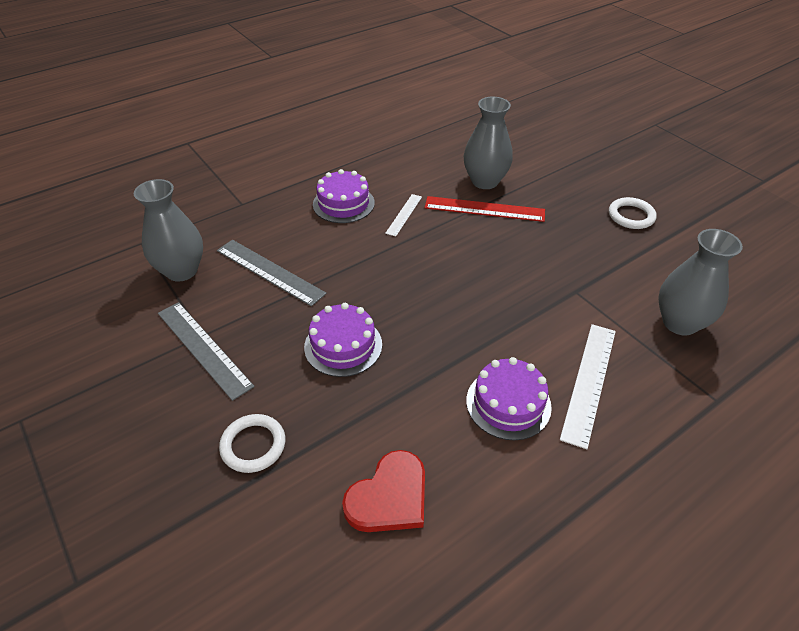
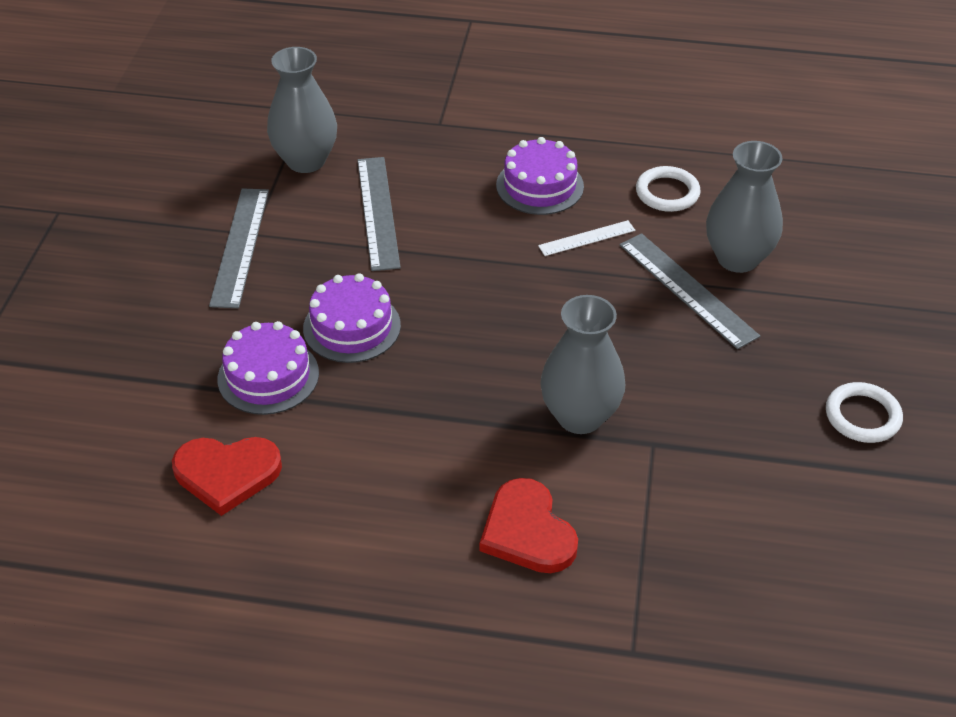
camera: 45 degrees right, 0 degrees up
(253, 445) = (182, 354): white ring -> white ring (667, 193)
(484, 209) = (687, 289): red ruler -> grey ruler
(508, 403) = (423, 486): purple cake -> purple cake (268, 376)
(589, 382) = (527, 531): white ruler -> red heart
(679, 323) = (720, 559): grey vase -> grey vase (580, 416)

